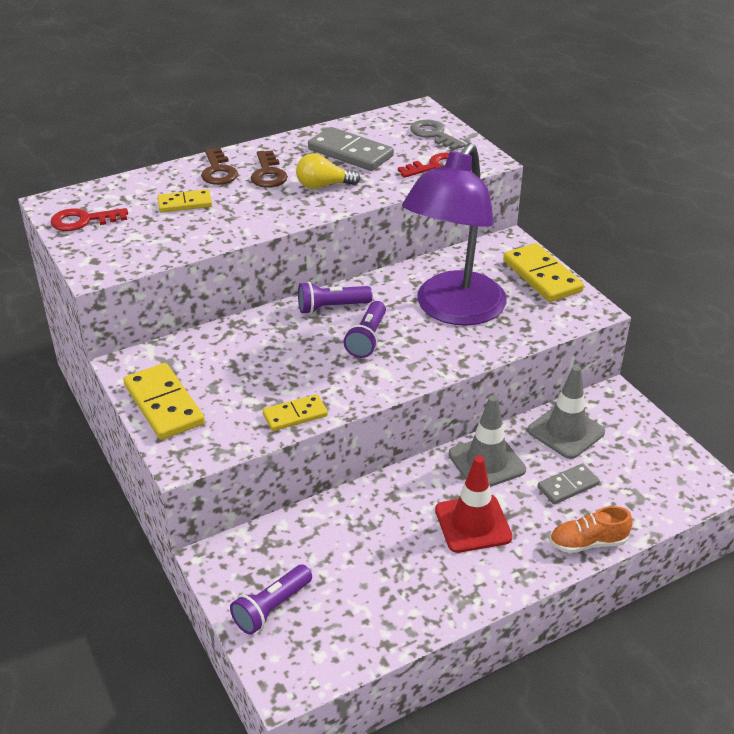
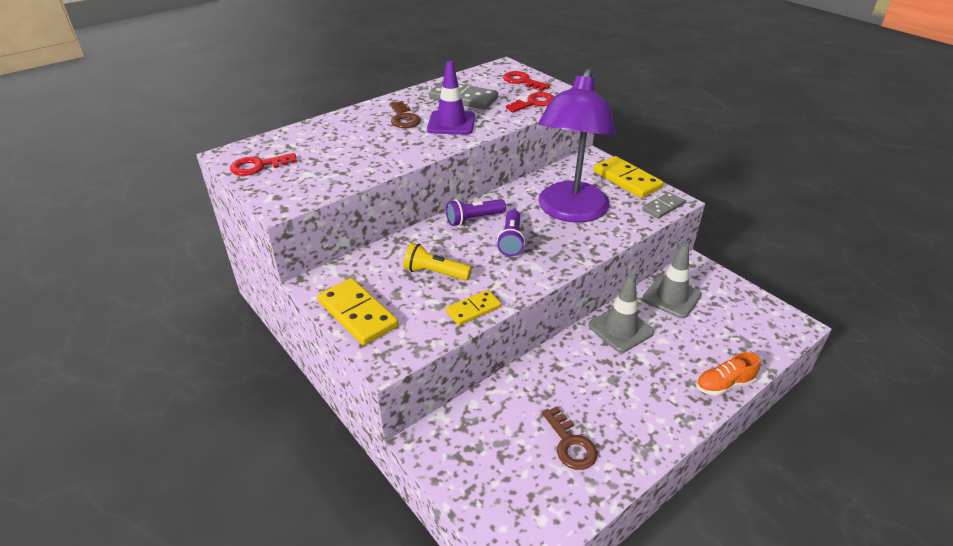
camera: 10 degrees left, 0 degrees up
(185, 203) = (342, 145): yellow domino -> none
(218, 171) = (362, 119): brown key -> brown key (570, 444)
(265, 367) = (435, 273): none -> yellow flashlight
(271, 608) = (486, 481): purple flashlight -> none
(323, 186) = (451, 123): yellow light bulb -> purple traffic cone
(433, 134) = (522, 81): grey key -> red key
(473, 524) = (628, 381): red traffic cone -> none
(568, 486) = (690, 340): grey domino -> grey domino (663, 207)

